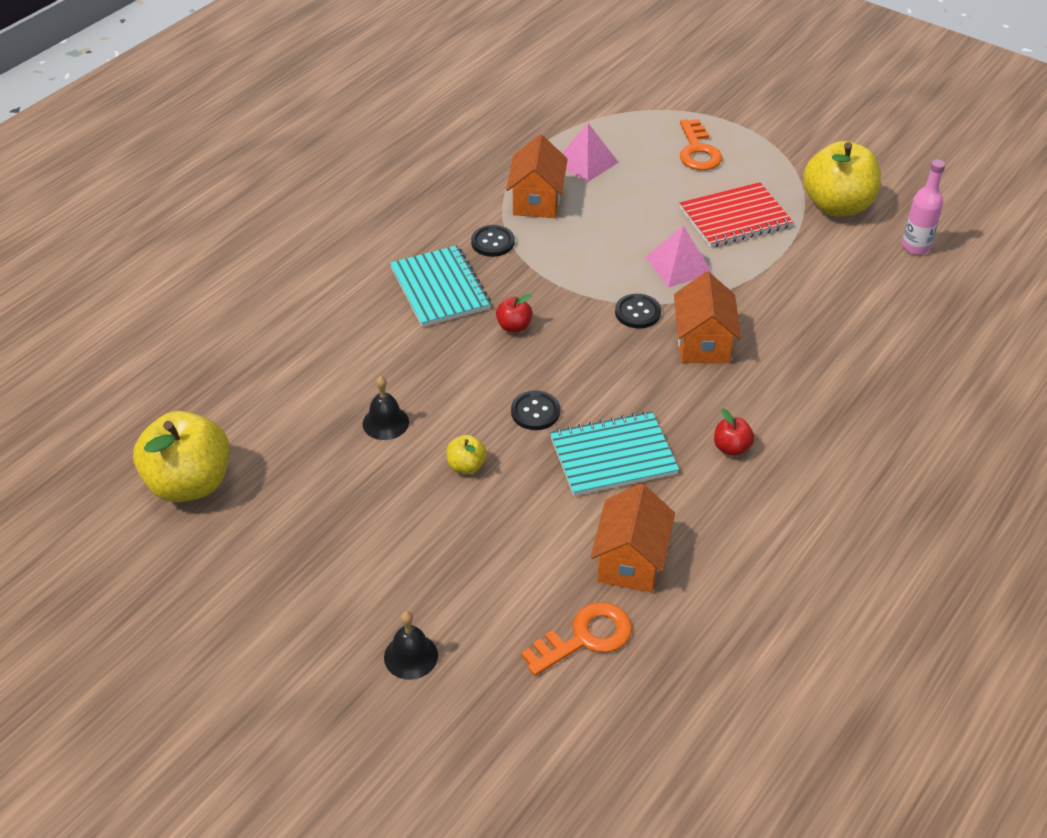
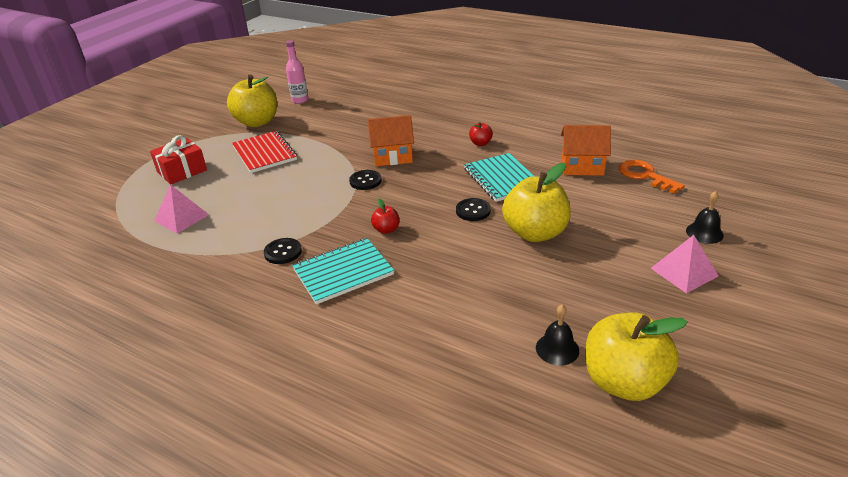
camera: 95 degrees left, 10 degrees down
(385, 422) = (507, 277): black bell -> black bell (557, 349)
(466, 466) = (535, 233): yellow apple -> yellow apple, size x2.27
(537, 201) = (229, 236): orange house -> none
(679, 265) = (315, 170): pink pyramid -> pink pyramid (684, 272)
(698, 151) = (182, 171): orange key -> red gift

